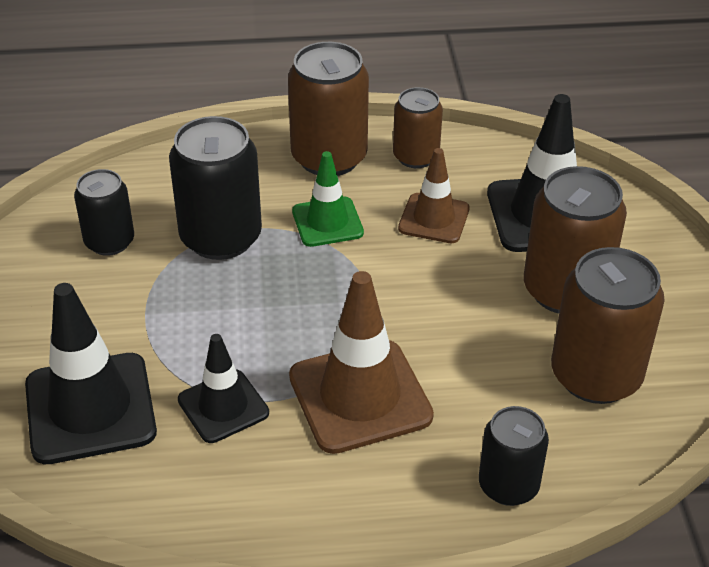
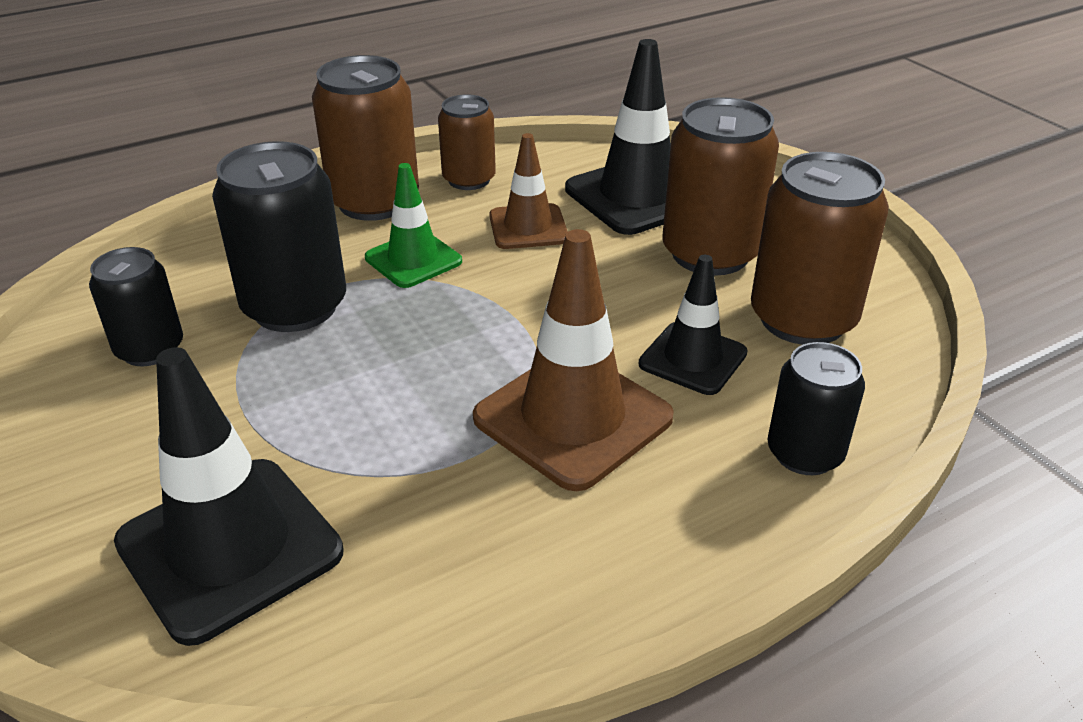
camera: 25 degrees left, 5 degrees down
(223, 406) = (413, 484): black traffic cone -> black traffic cone (692, 358)

